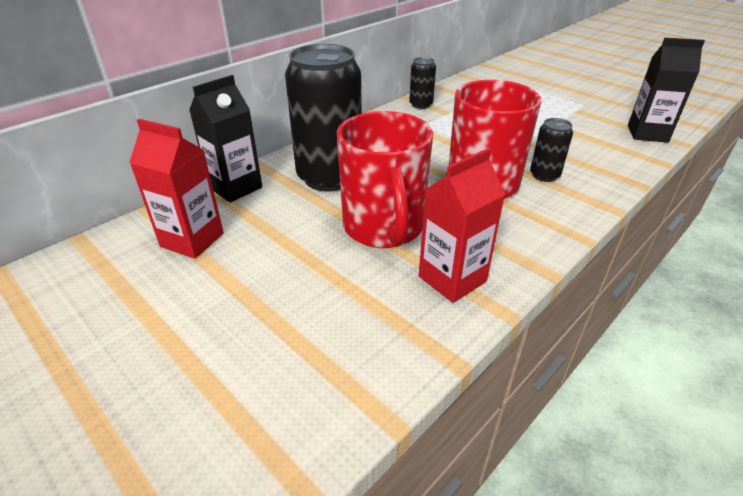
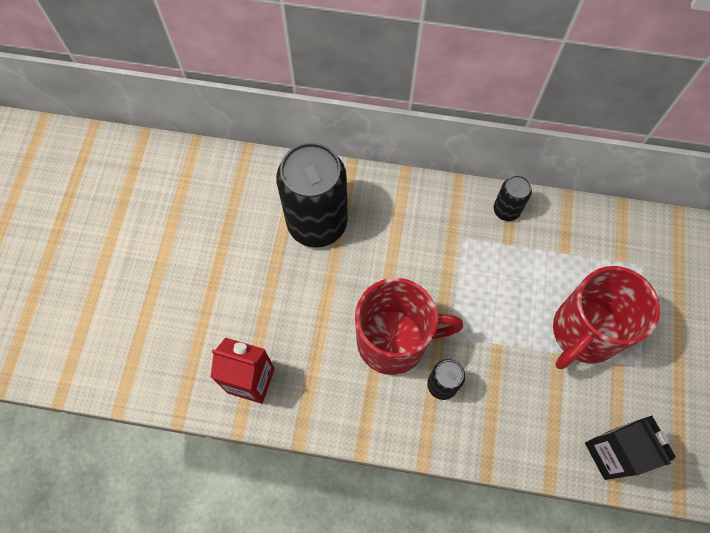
camera: 55 degrees right, 30 degrees up
(192, 240) = (185, 197): red carton -> none
(235, 187) = (257, 171): black carton -> none
(383, 227) = (278, 303): red mug -> red mug (584, 332)

